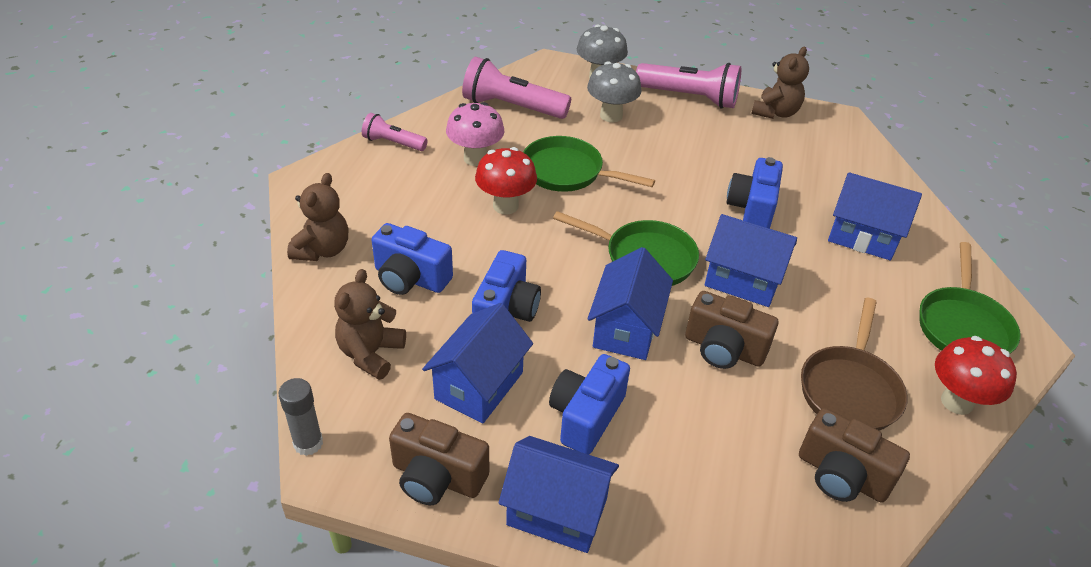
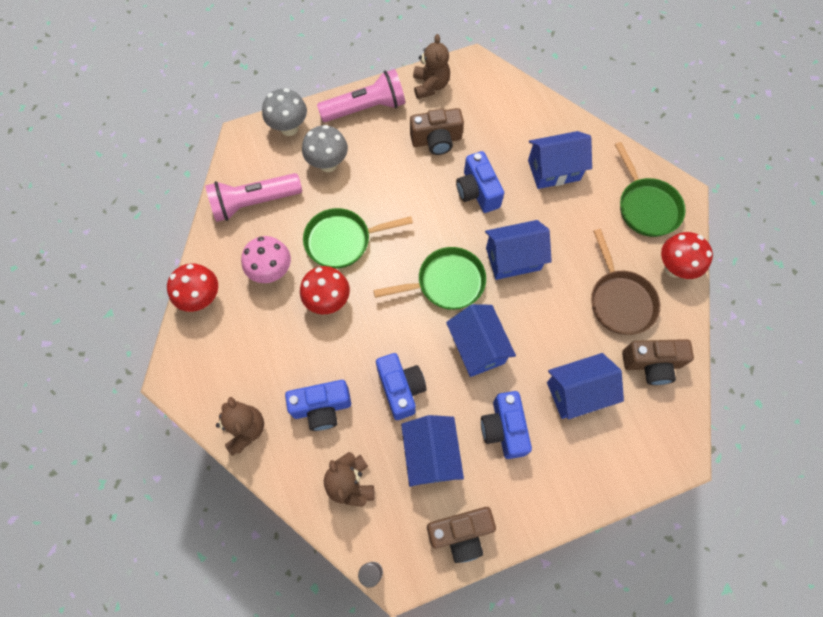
camera: 35 degrees left, 25 degrees up
(393, 143) = (202, 299): pink flashlight -> red mushroom
(557, 512) = (536, 502): blue house -> blue house (577, 392)
(724, 349) = (539, 321): brown camera -> brown camera (436, 140)

